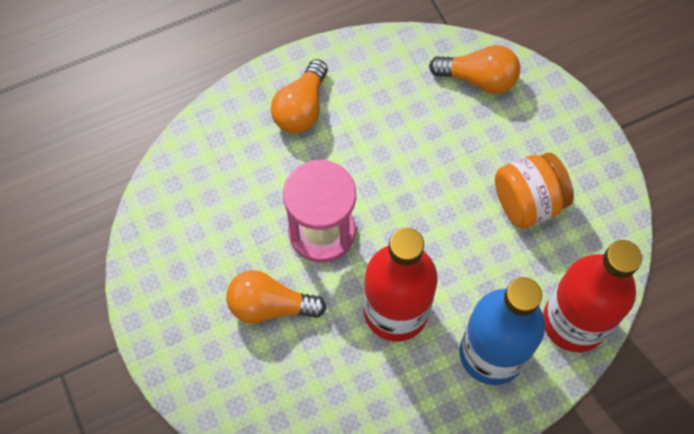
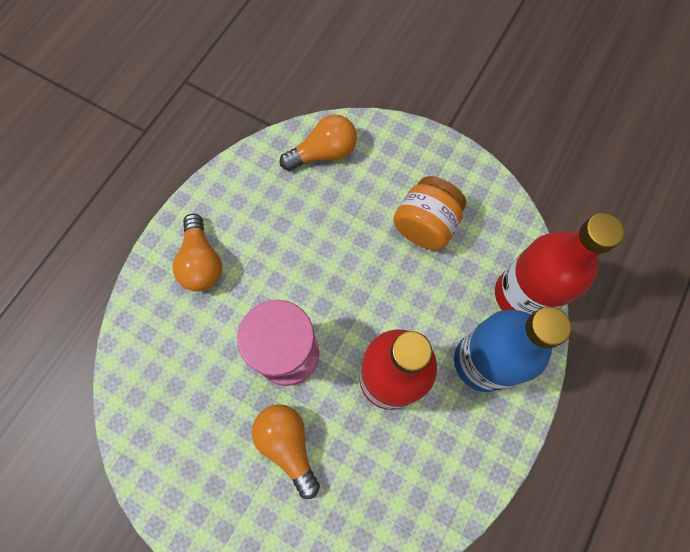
camera: 35 degrees left, 5 degrees up
(270, 305) = (288, 445): orange light bulb -> orange light bulb turned 90 degrees clockwise

